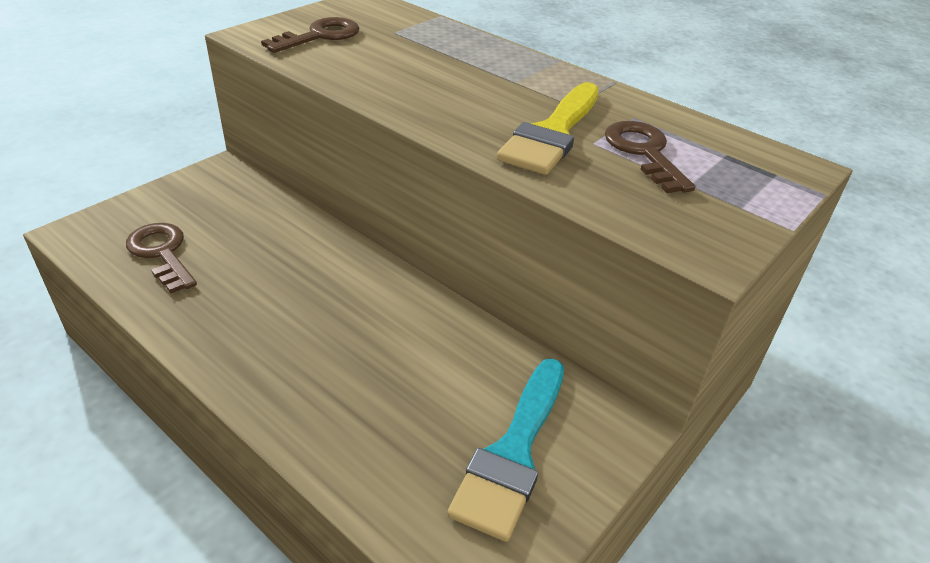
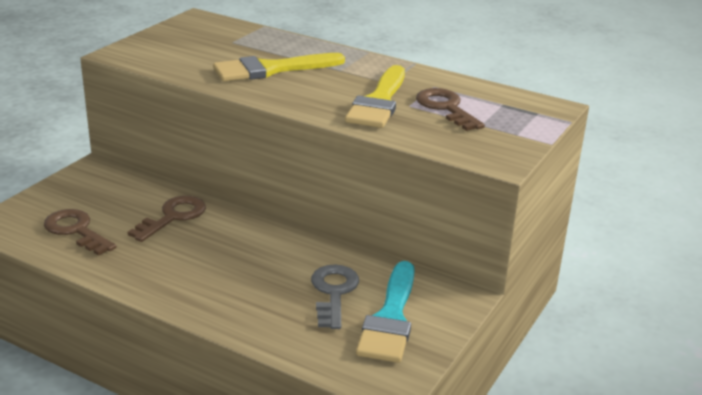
camera: 10 degrees left, 10 degrees down
(320, 36) = (175, 50): brown key -> brown key (173, 217)
(427, 72) = (271, 69): none -> yellow brush
(446, 394) = (333, 292): none -> grey key

